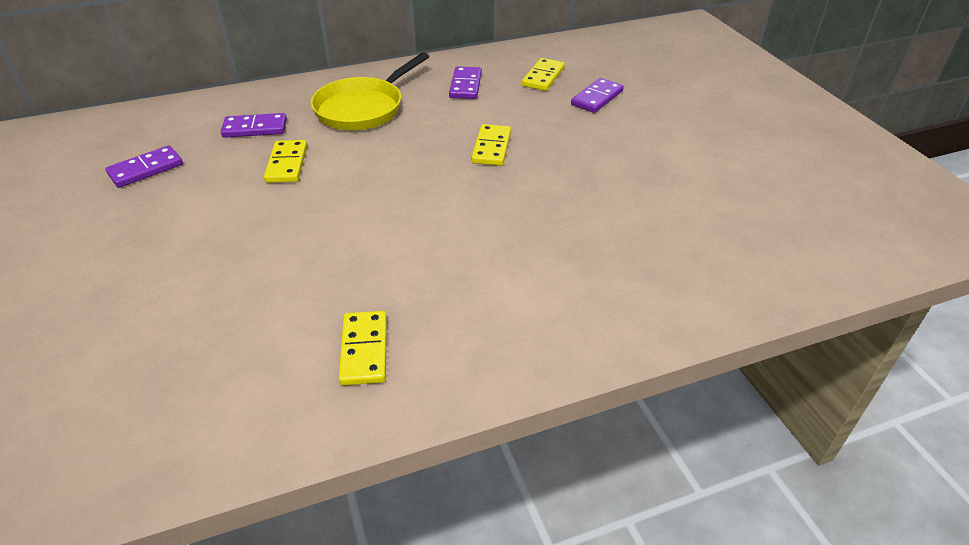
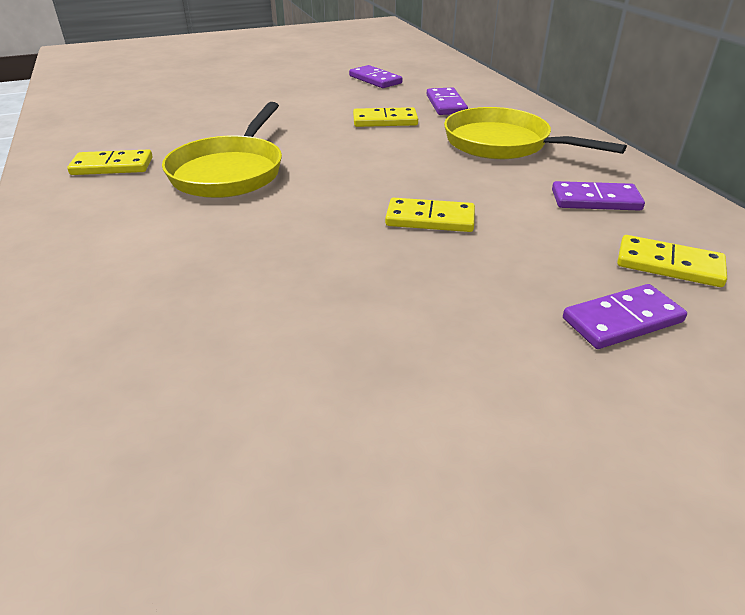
camera: 90 degrees right, 5 degrees down
(394, 255) = (229, 172): none -> yellow pan
(597, 98) = (622, 320): purple domino -> purple domino turned 60 degrees counterclockwise

